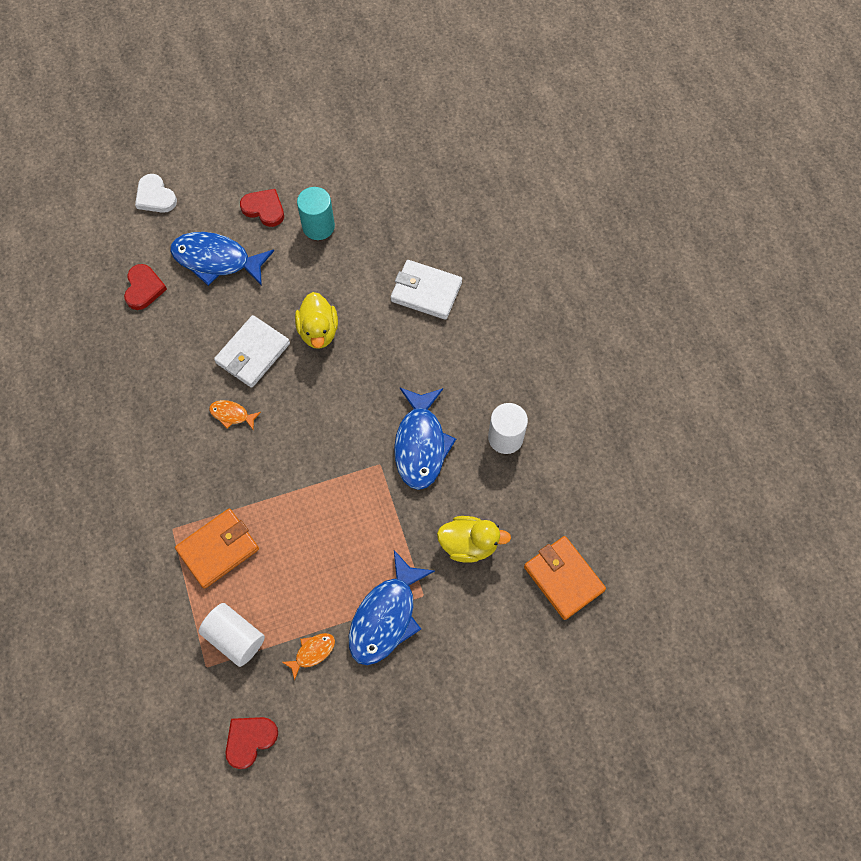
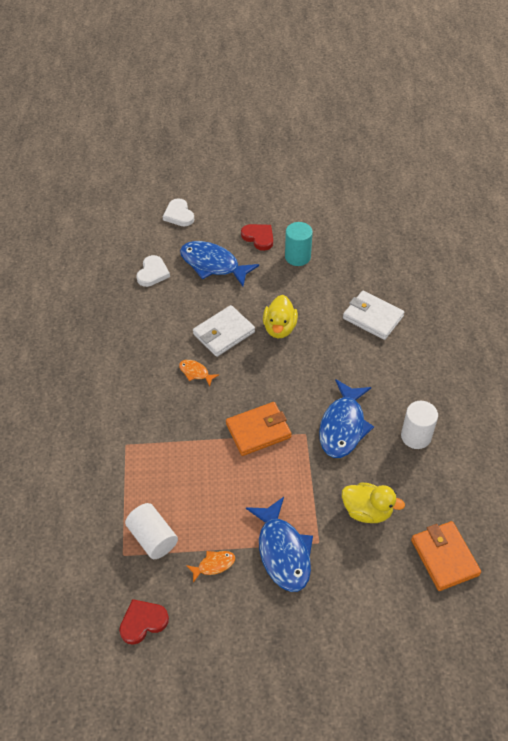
camera: 15 degrees right, 15 degrees down
(144, 288) = (152, 273): red heart -> white heart
(218, 549) = (158, 468): orange wallet -> orange wallet (258, 431)
(386, 617) = (283, 551): blue fish -> blue fish turned 60 degrees counterclockwise

